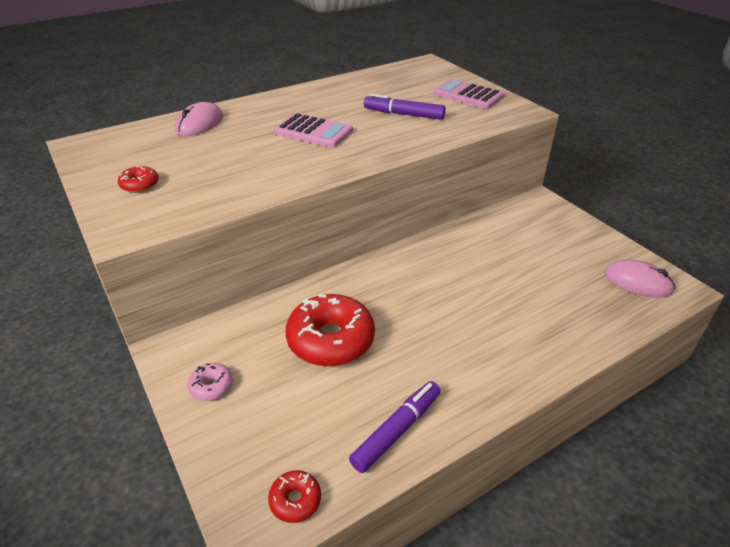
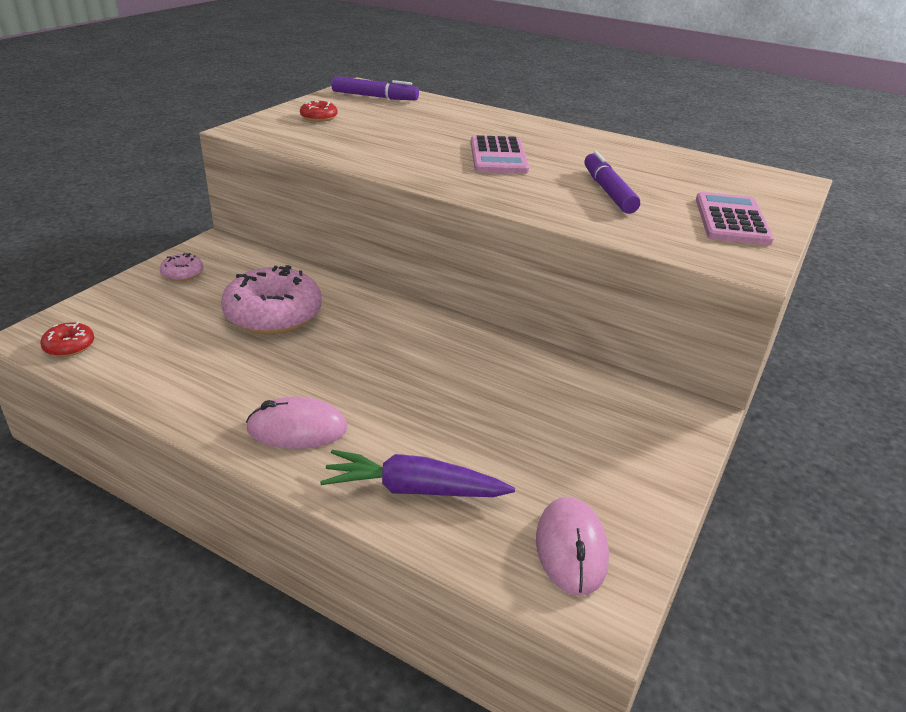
camera: 60 degrees right, 5 degrees down
(199, 124) = (449, 112): pink mouse -> pink mouse (297, 429)
(331, 340) = (273, 314): red donut -> pink donut
(396, 430) = (166, 381): purple marker -> purple marker (374, 97)
(576, 325) = (414, 489): none -> purple carrot

